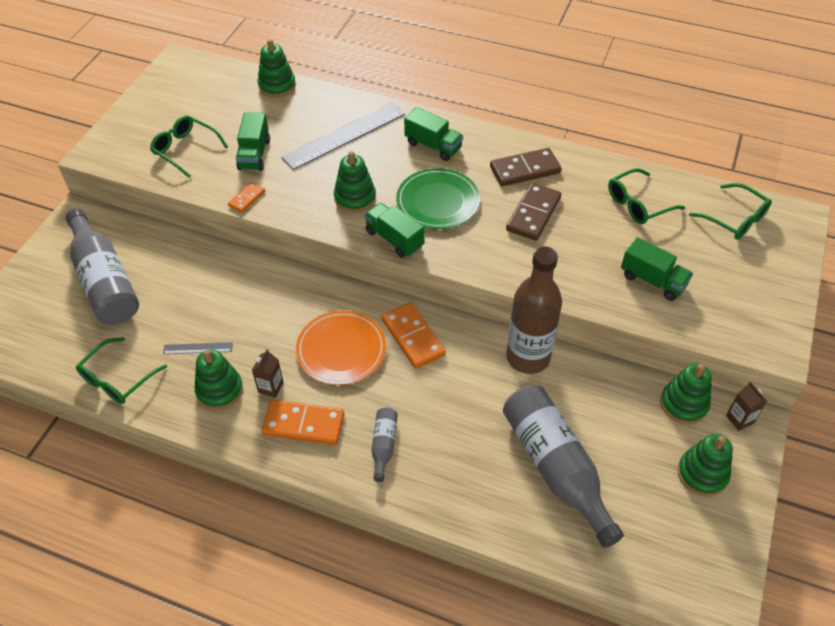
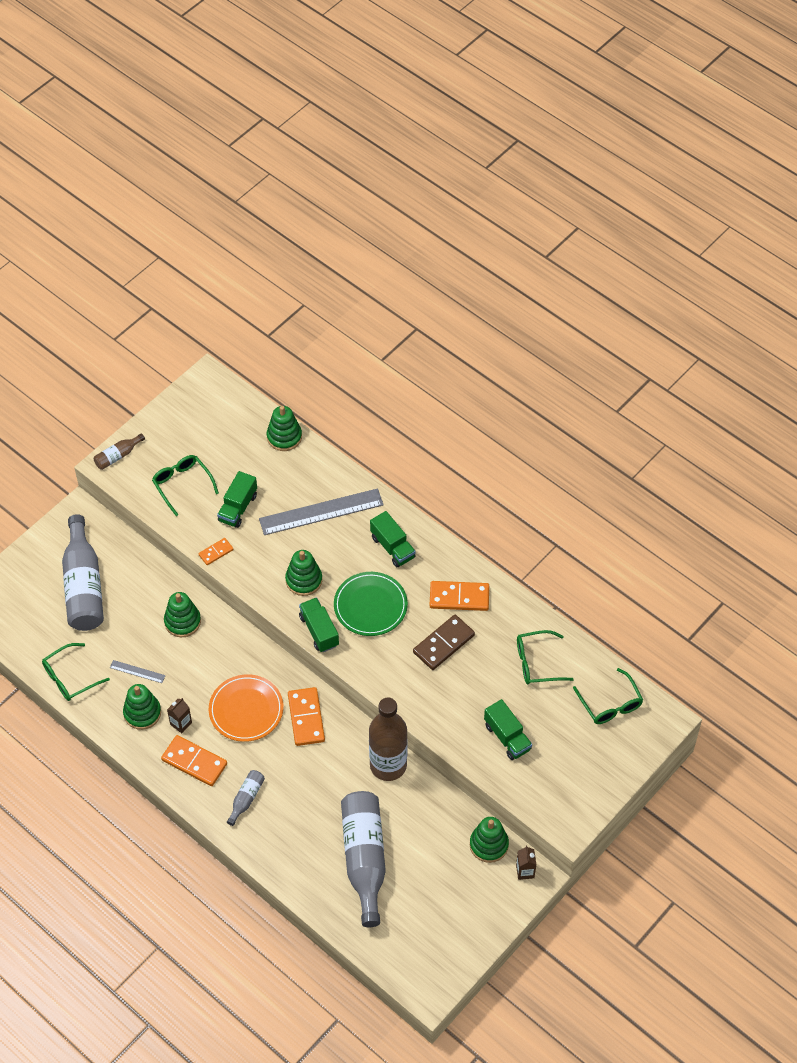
camera: 20 degrees right, 5 degrees up
(104, 143) = (118, 456): none -> brown bottle
(525, 169) = (459, 597): brown domino -> orange domino
(702, 474) = (470, 901): green stacking toy -> green stacking toy (182, 621)

